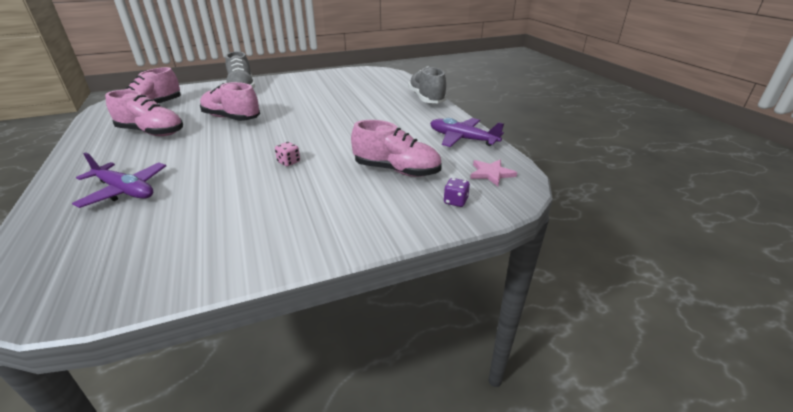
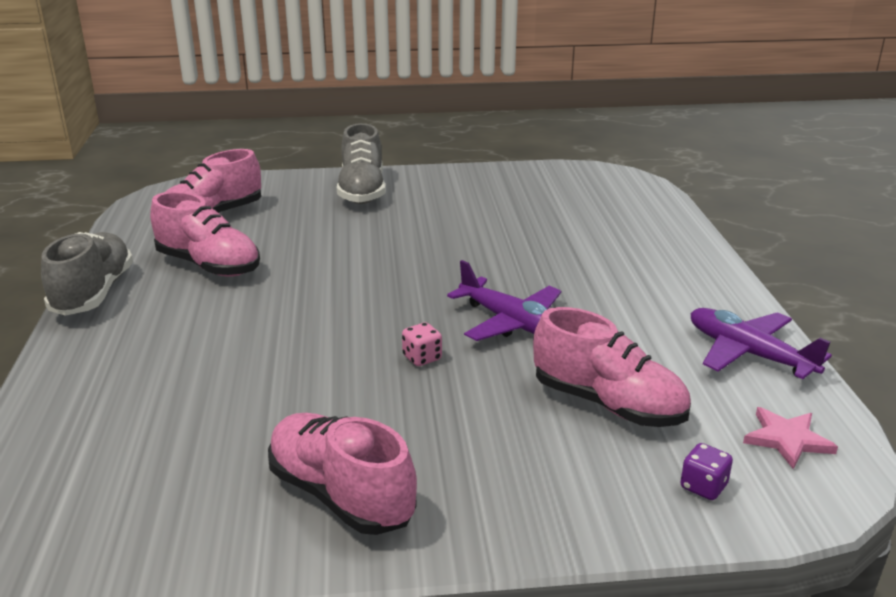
camera: 15 degrees right, 5 degrees down
(125, 191) = (163, 373): purple plane -> purple plane (512, 323)
(231, 118) = (338, 252): pink shoe -> pink shoe (341, 495)
(426, 99) = (698, 252): grey shoe -> grey shoe (93, 293)

